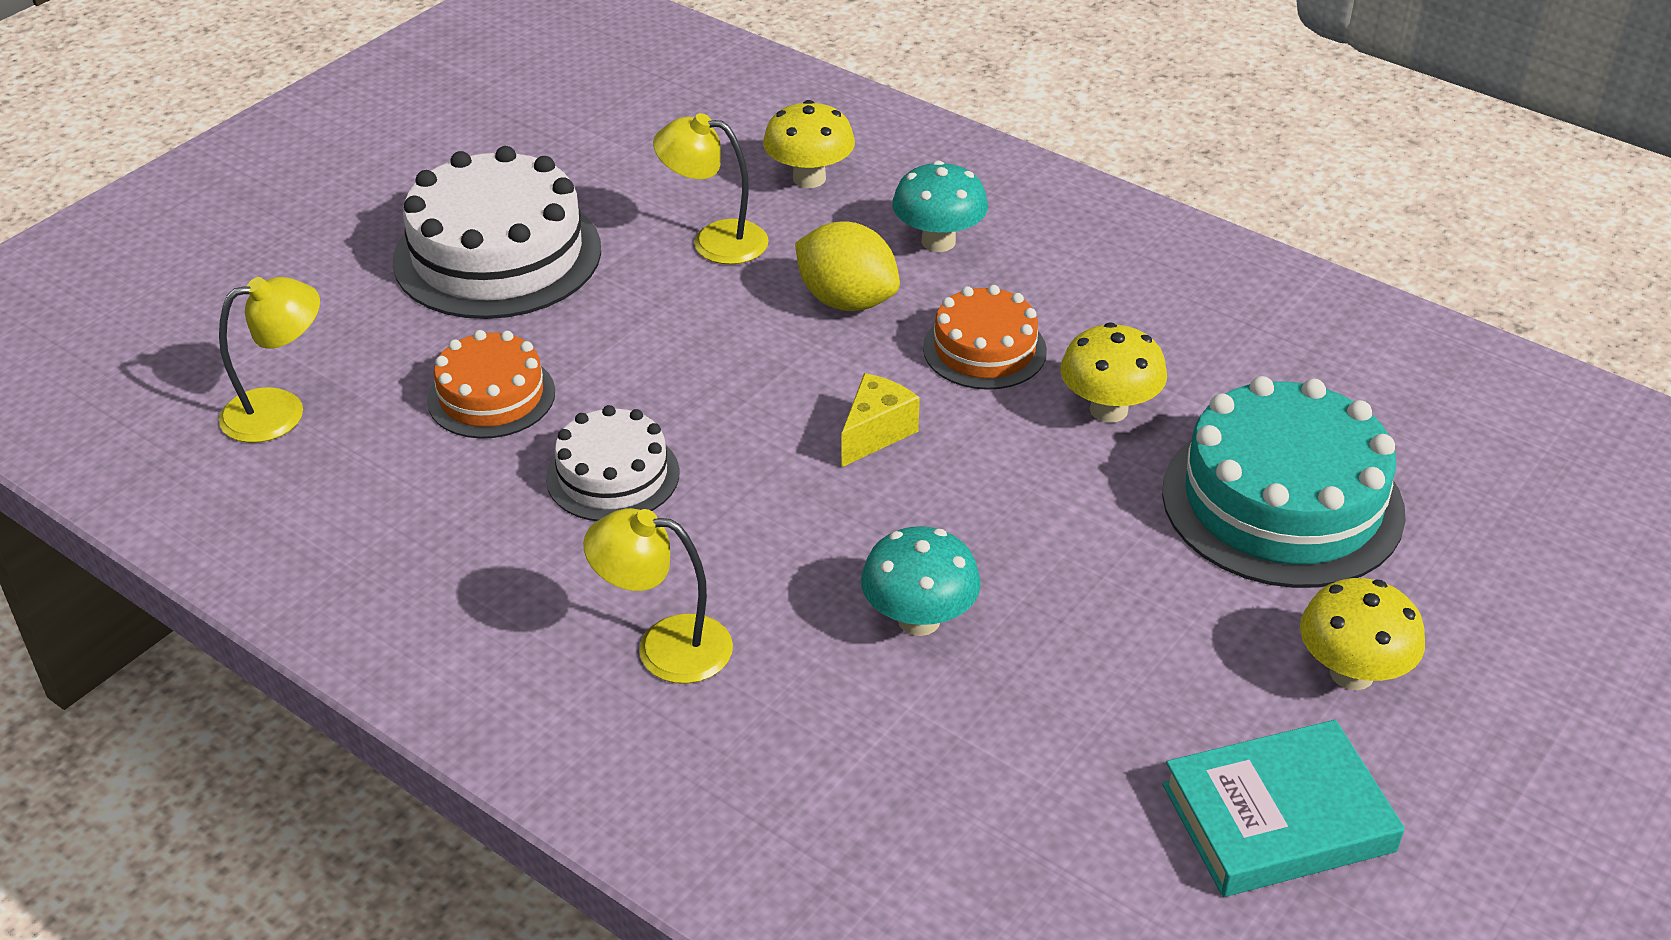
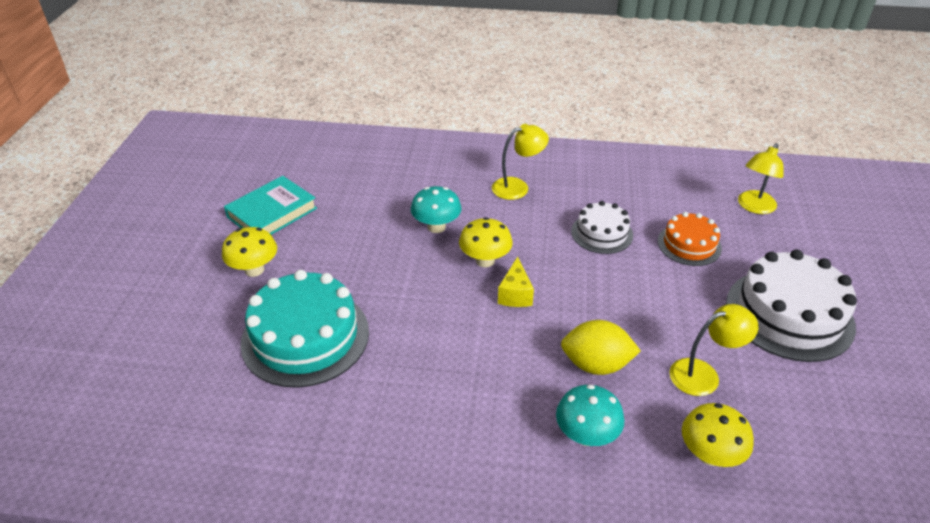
camera: 150 degrees right, 0 degrees up
(984, 349) = (501, 364): orange cake -> none
(1108, 410) = (414, 354): yellow mushroom -> yellow mushroom (485, 260)

